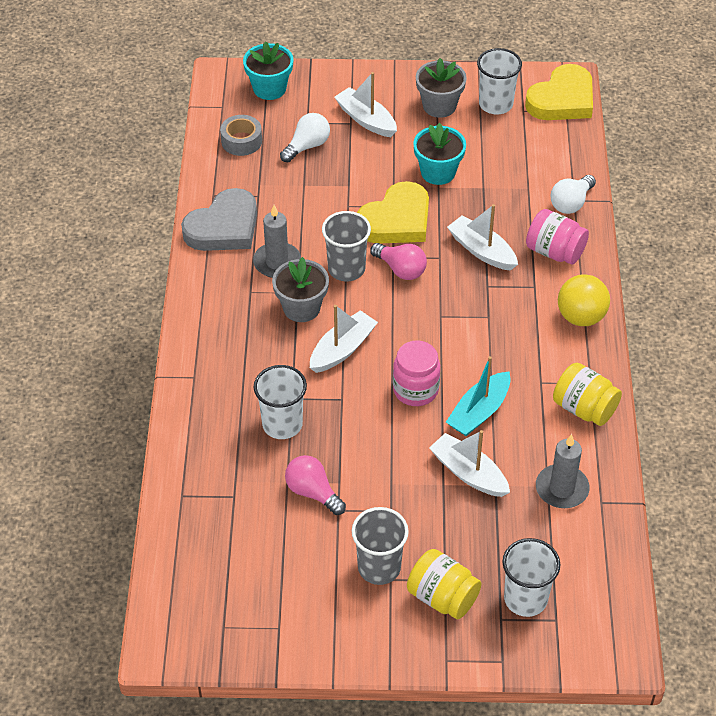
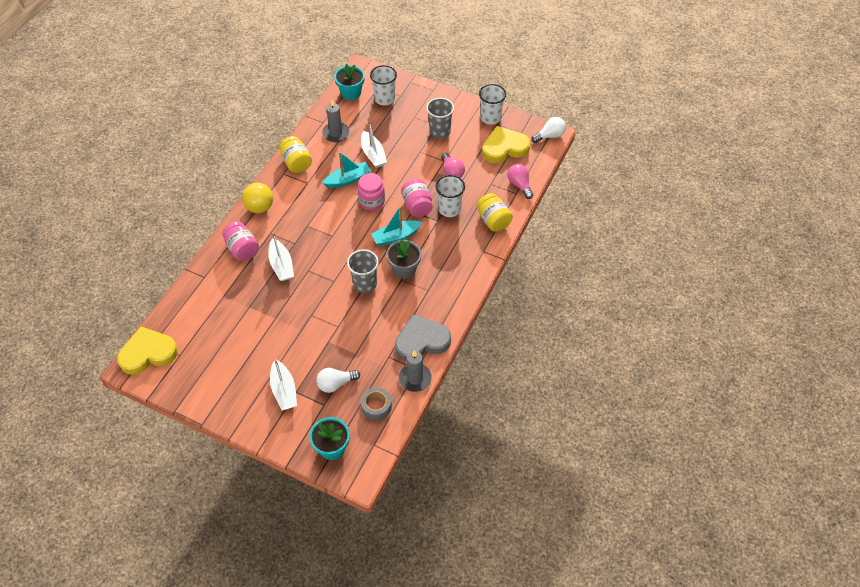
camera: 155 degrees left, 5 degrees up
(277, 262) = (402, 303): grey candle -> grey candle (415, 378)
(338, 410) = (417, 206): none -> pink jar
(342, 349) = (396, 237): white boat -> turquoise boat
(396, 220) = (315, 304): yellow heart -> yellow heart (504, 148)
(401, 269) = (334, 271): pink light bulb -> pink light bulb (519, 185)
(438, 172) = (267, 329): turquoise flower pot -> turquoise flower pot (351, 93)
(439, 106) = (229, 381): grey flower pot -> none
(442, 597) = (419, 111): yellow jar -> yellow jar (493, 220)
(495, 104) = (192, 367): white cup -> white cup (490, 117)
(571, 203) = (207, 275): white light bulb -> white light bulb (550, 136)

